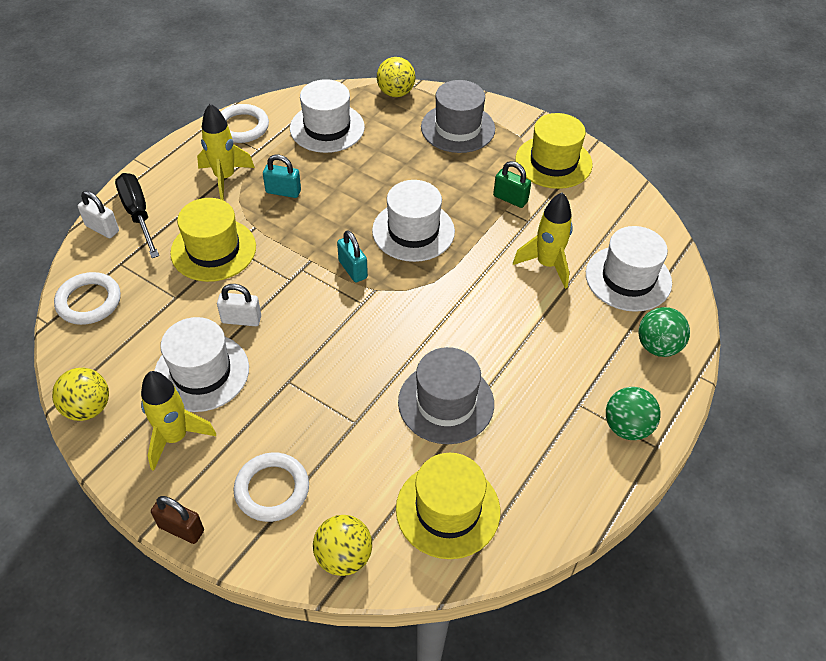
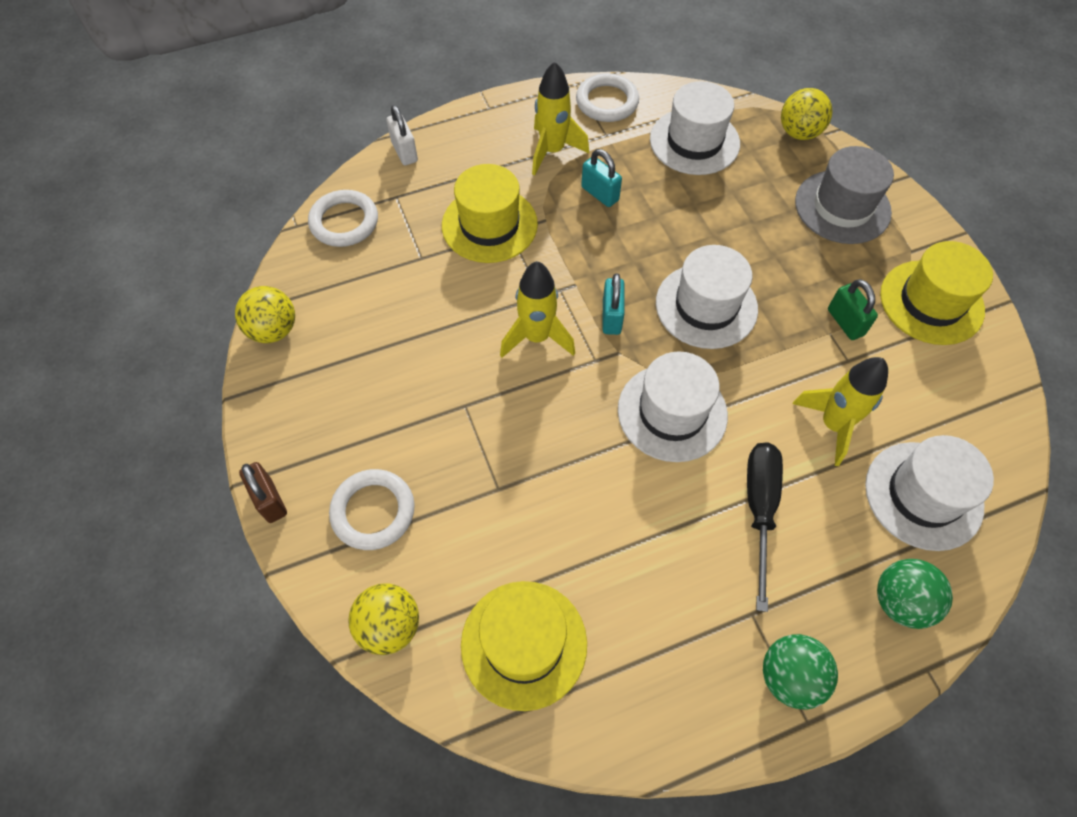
camera: 35 degrees right, 10 degrees up
(138, 214) = (445, 152): black screwdriver -> black screwdriver (759, 509)
(175, 437) = (325, 404): yellow rocket -> yellow rocket (537, 337)
(201, 372) = (392, 350): white hat -> white hat (672, 412)
(241, 319) = (465, 314): white padlock -> none
(446, 403) = (605, 523): grey hat -> none

